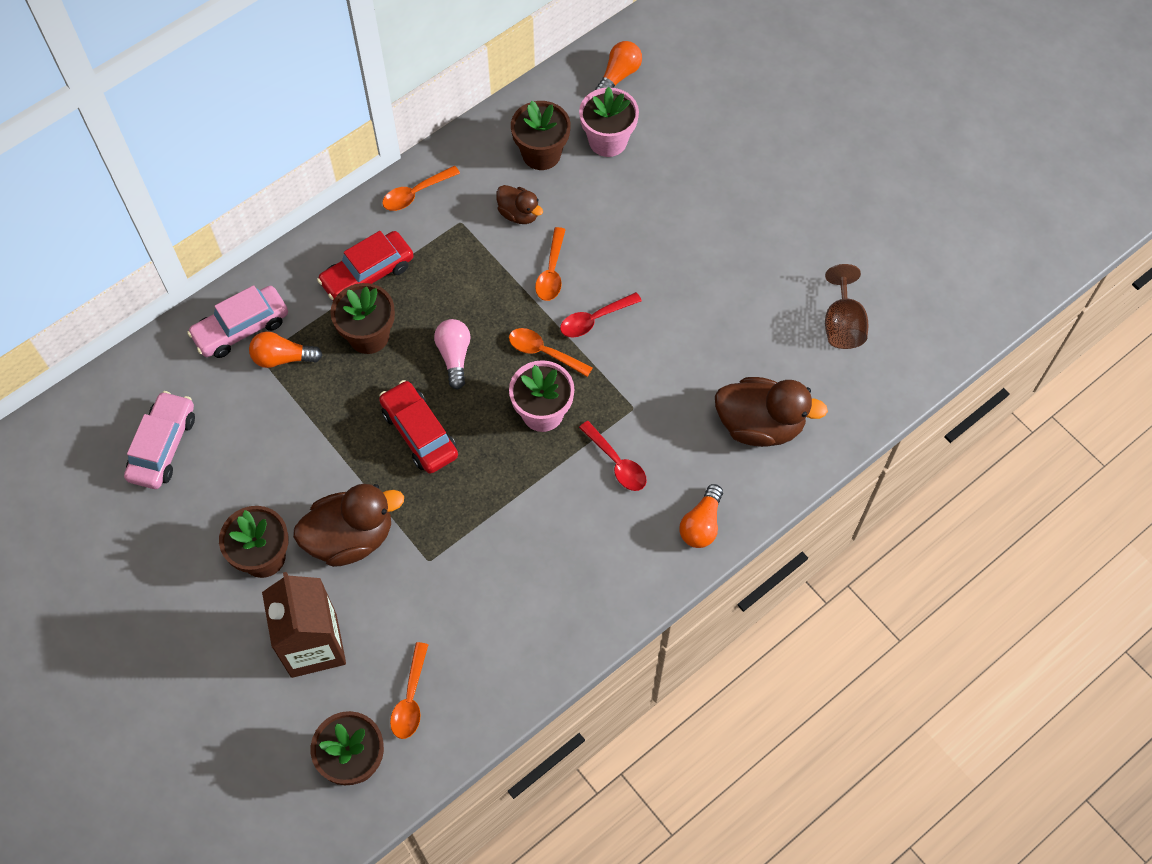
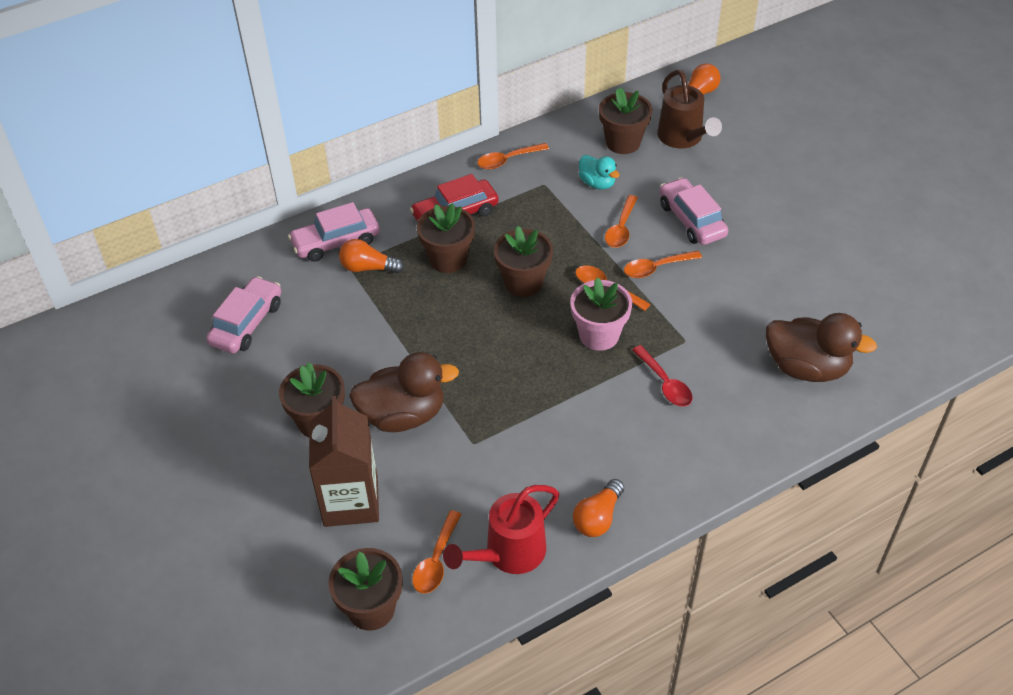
camera: 10 degrees right, 15 degrees down
(419, 433) = (482, 338): red car -> none
(454, 356) = (523, 283): pink light bulb -> brown flower pot
(481, 682) = (508, 554): none -> red watering can
(519, 214) = (597, 183): brown duck -> turquoise duck
(594, 319) = (656, 268): red spoon -> orange spoon
(608, 141) = (683, 138): pink flower pot -> brown watering can
(626, 251) = (691, 220): none -> pink car
(701, 524) = (743, 444): orange light bulb -> orange light bulb (598, 517)
(842, 324) = (892, 295): brown goblet -> none

